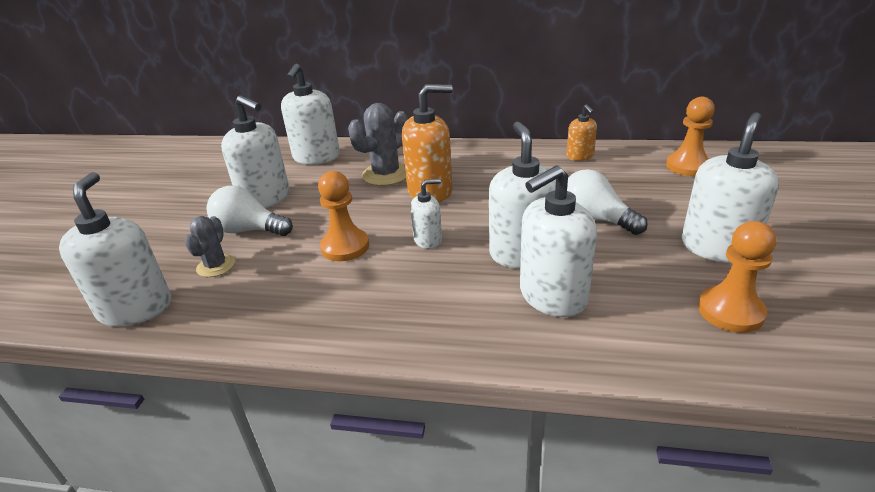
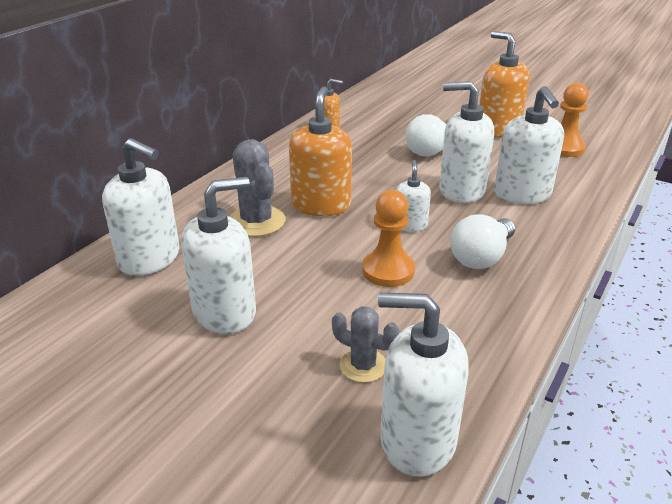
camera: 70 degrees left, 0 degrees up
(249, 230) = (298, 332): white light bulb -> white light bulb (481, 257)
(687, 166) = (388, 102): orange pawn -> none
(717, 247) = (498, 129): white soap dispenser -> orange soap dispenser

